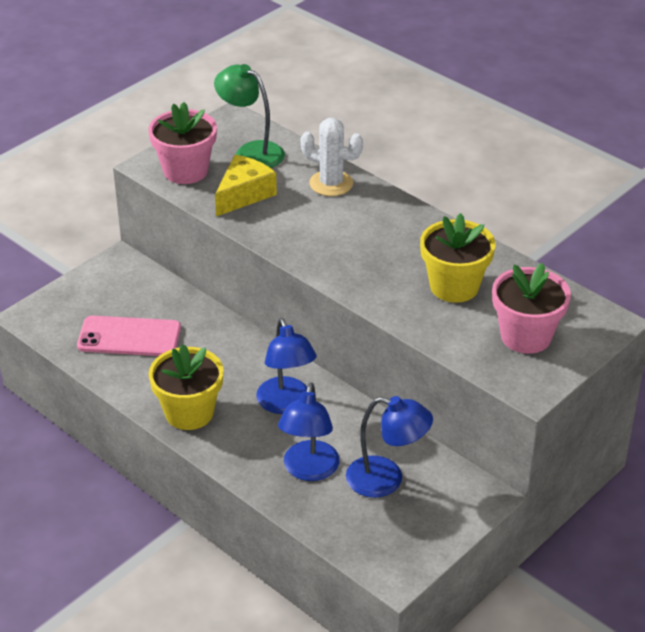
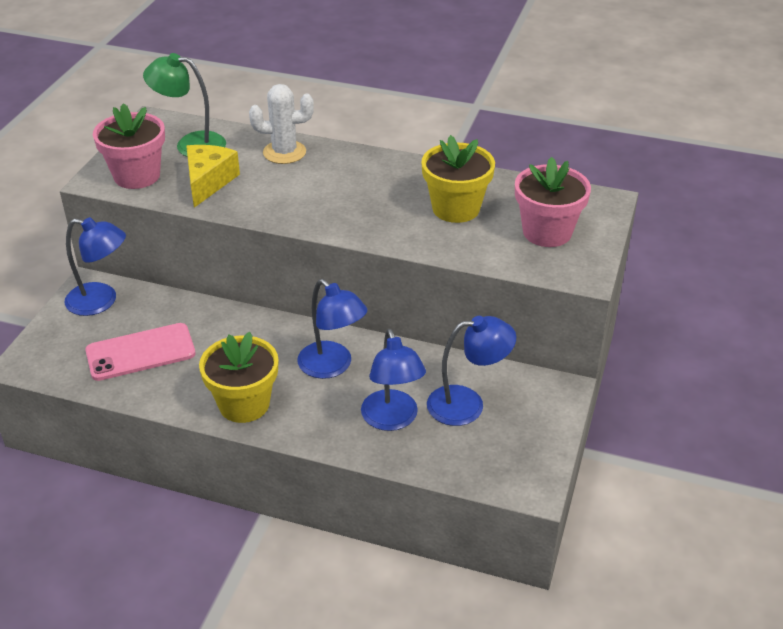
camera: 25 degrees left, 0 degrees up
(122, 279) = (101, 301): none -> blue lamp

